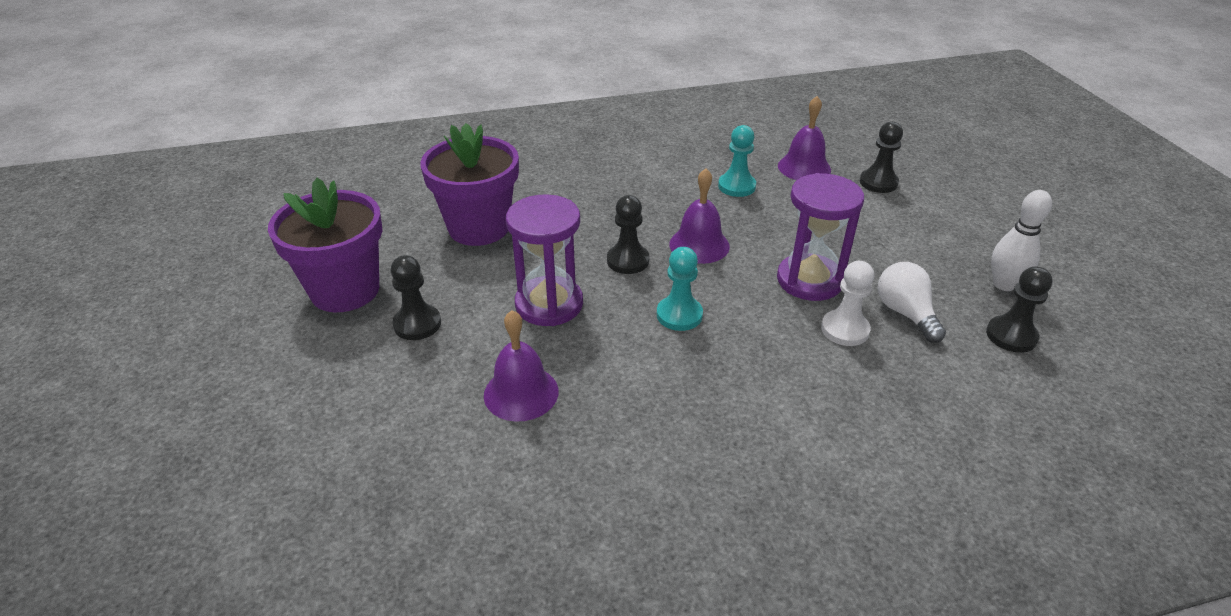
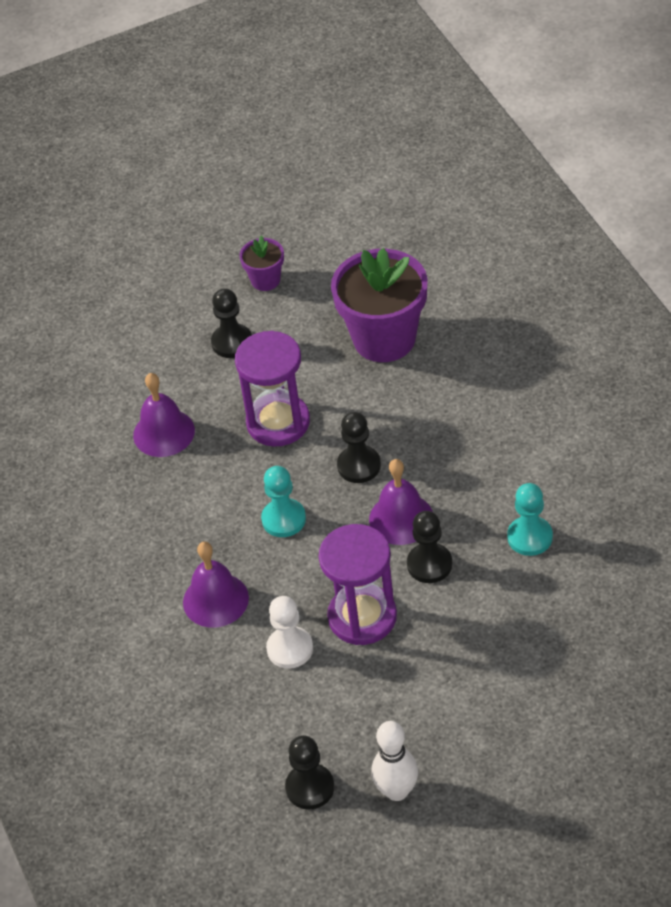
camera: 85 degrees right, 10 degrees up
(345, 290) = (265, 280): purple flower pot -> purple flower pot, size x0.48
(804, 167) = (596, 599): purple bell -> purple bell (215, 600)
(878, 182) = (583, 677): black pawn -> black pawn (429, 564)
(905, 313) = (326, 699): white light bulb -> none

